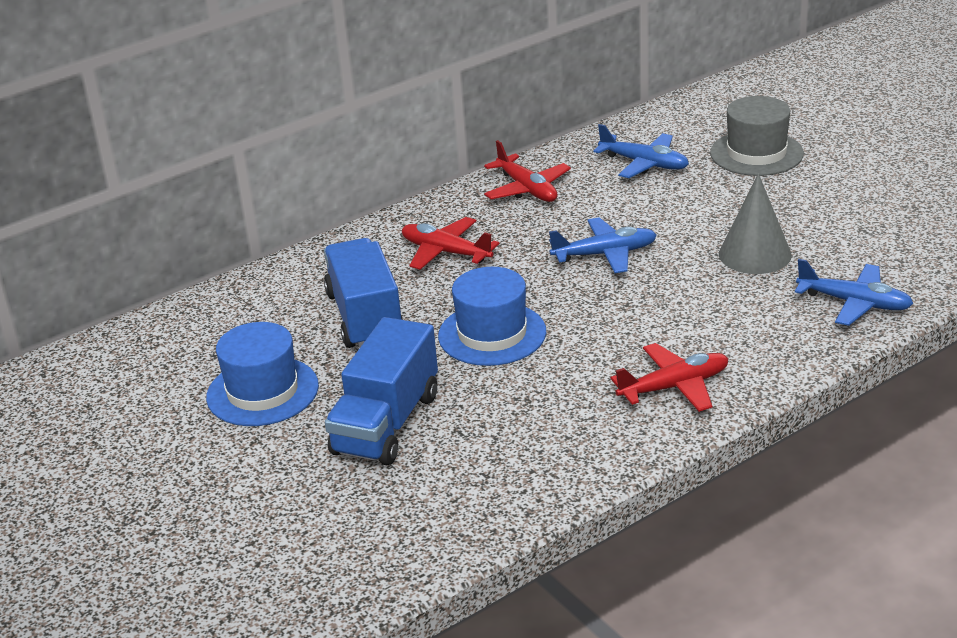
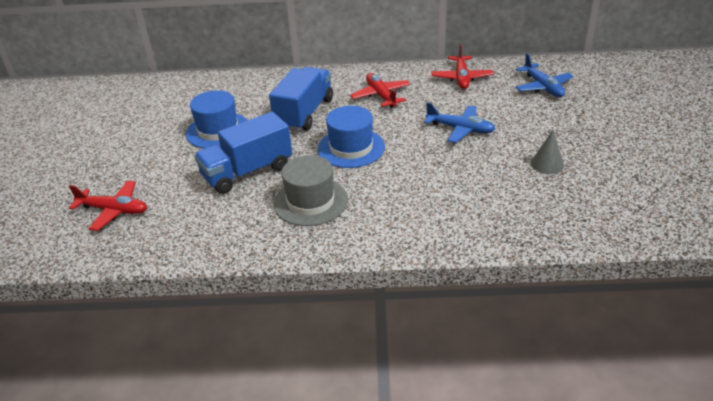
camera: 35 degrees right, 5 degrees up
(674, 387) = (408, 221): red plane -> red plane (114, 210)
(755, 254) = (547, 164): grey cone -> grey cone, size x0.65
(756, 153) = (619, 104): grey hat -> grey hat (310, 201)
(854, 303) = (576, 221): blue plane -> none

